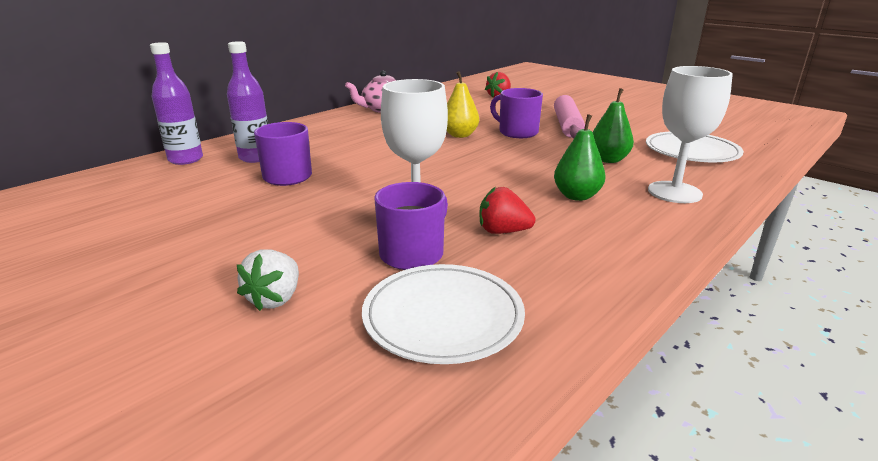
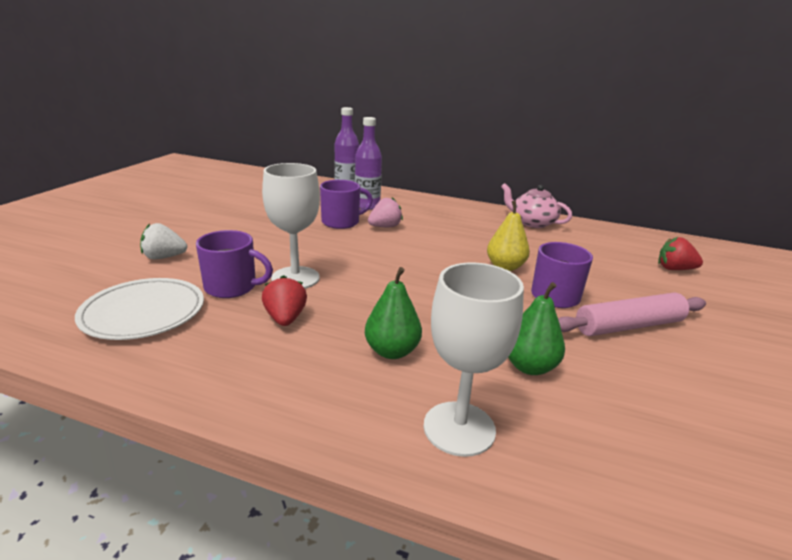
camera: 65 degrees right, 0 degrees up
(327, 159) = (385, 227): none -> pink strawberry
(691, 151) = (658, 450): white plate -> none

